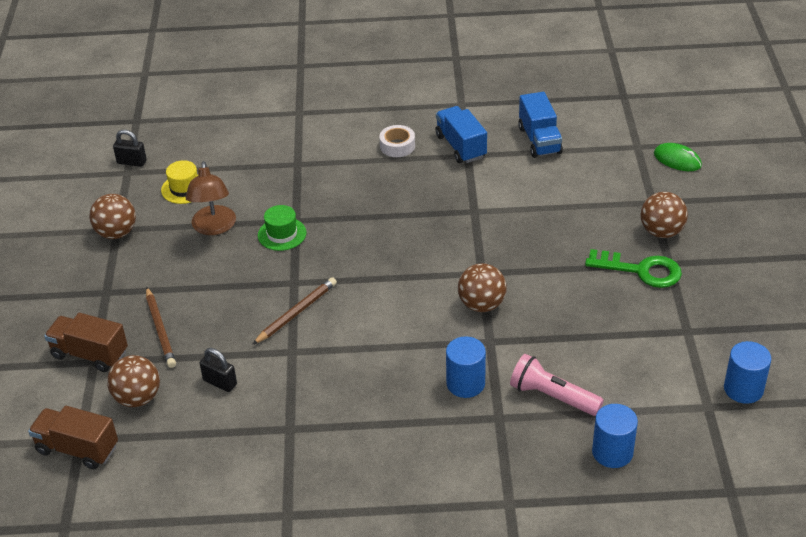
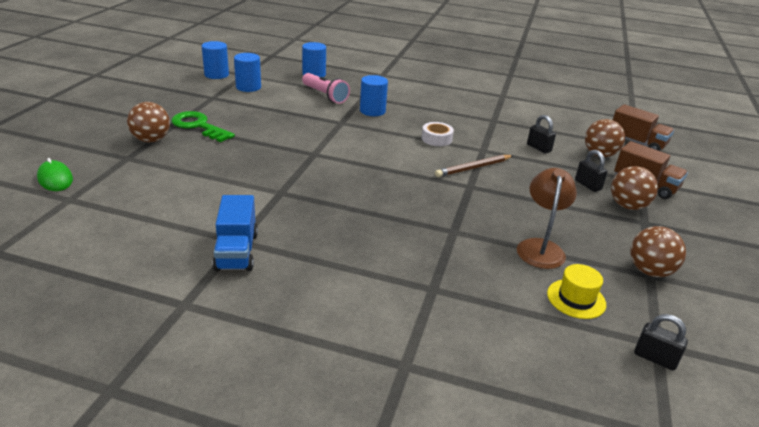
camera: 165 degrees left, 10 degrees down
(160, 330) = (588, 185): brown pencil -> black padlock
(282, 234) = (471, 223): green hat -> none
(397, 146) = (305, 274): white tape -> white tape (436, 139)
(481, 305) = (330, 138): brown ball -> brown ball (627, 206)
(539, 140) = (150, 233): blue truck -> none
(669, 374) = (248, 87): none -> blue cylinder

